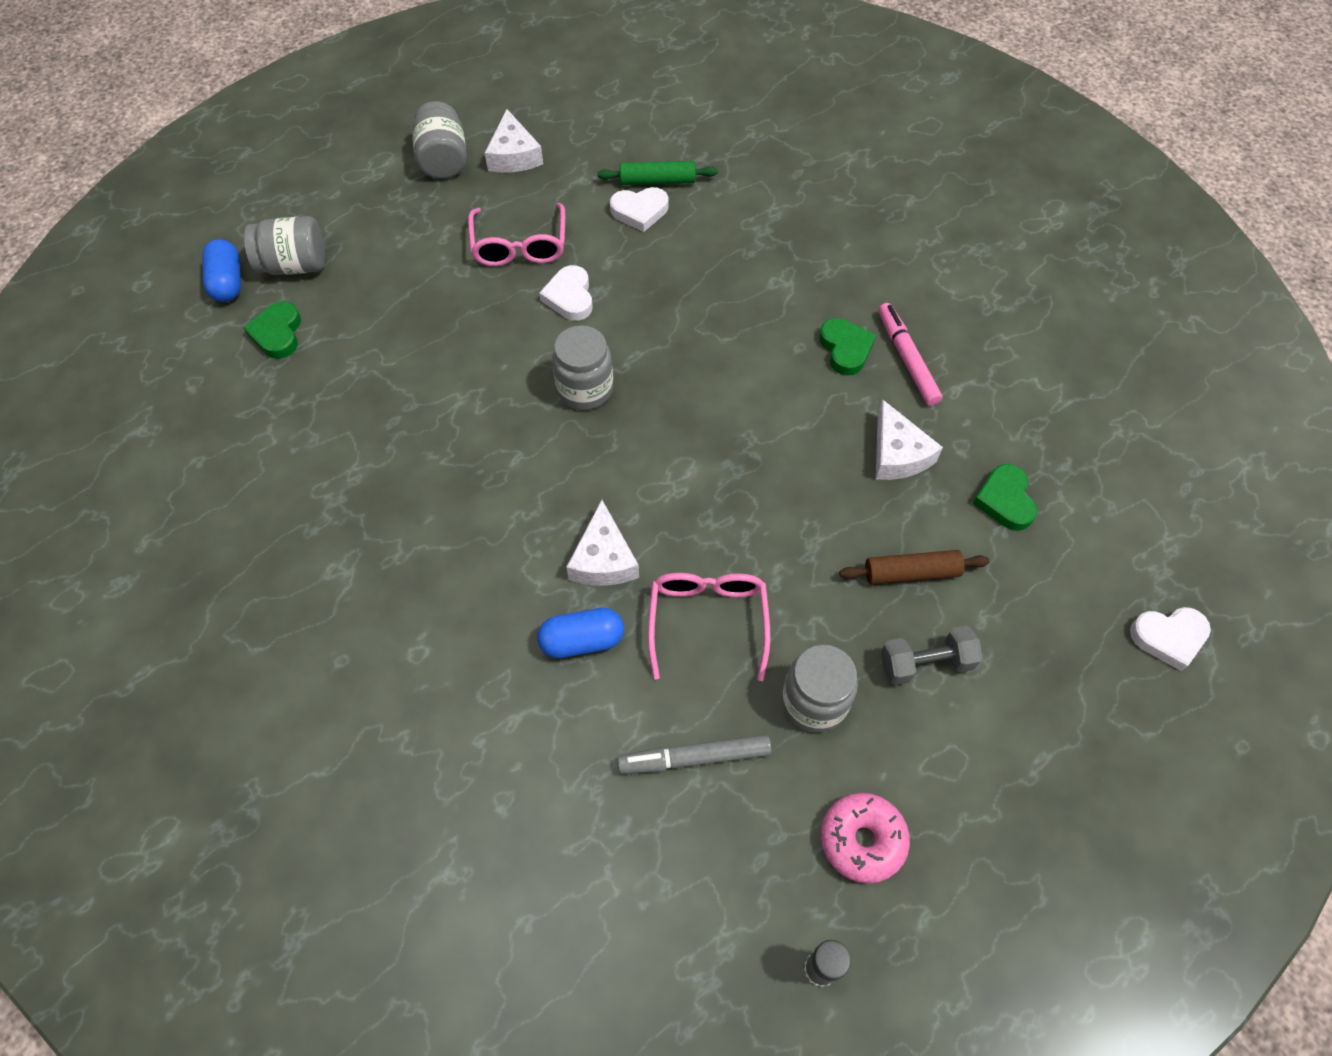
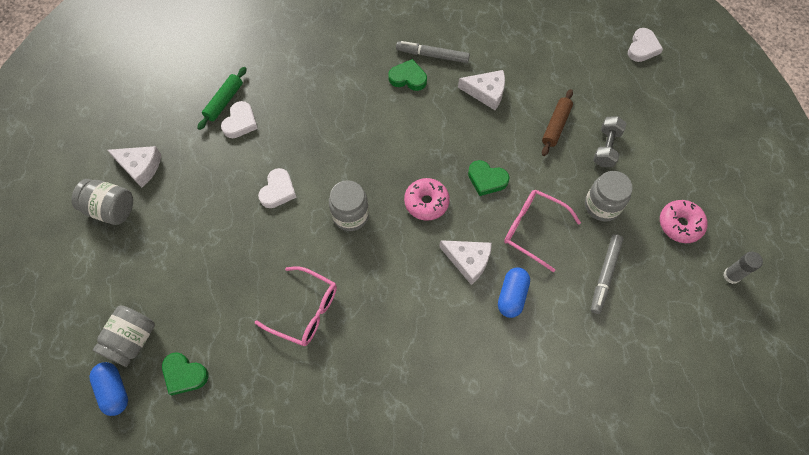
camera: 60 degrees left, 5 degrees up
(228, 282) = (114, 391): blue capsule -> blue capsule turned 45 degrees clockwise
(519, 246) = (218, 199): pink glasses -> pink glasses (305, 311)
(570, 297) = (278, 191): white heart -> white heart turned 90 degrees counterclockwise
(662, 465) = (426, 202): none -> pink donut
(907, 359) = (432, 55): pink marker -> grey marker
(1005, 500) = (539, 64): green heart -> green heart (486, 179)

